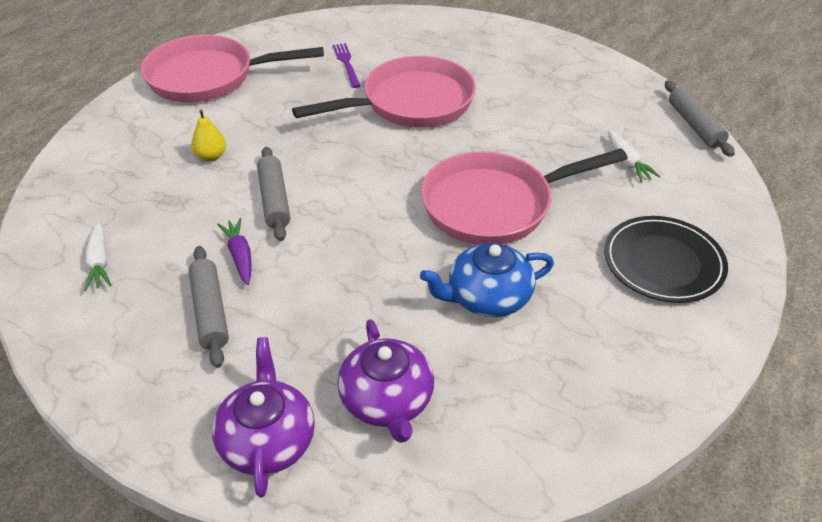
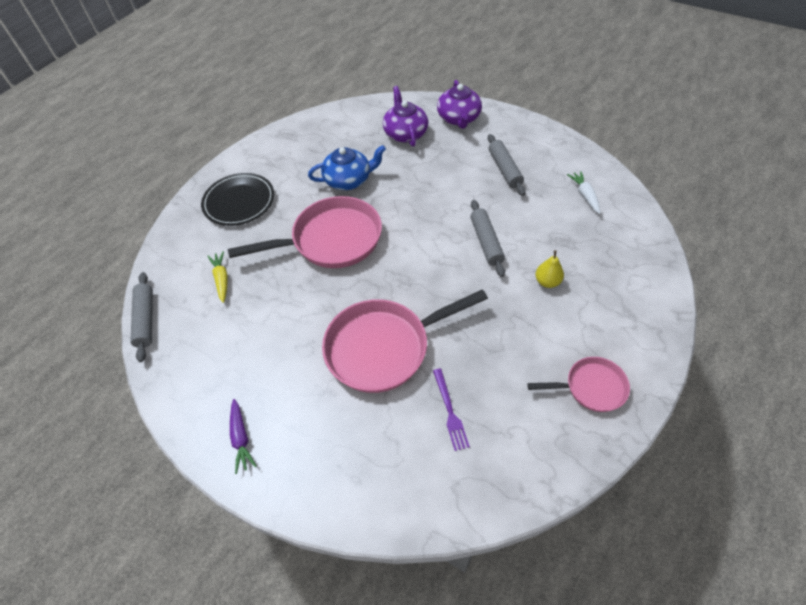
camera: 175 degrees left, 10 degrees up
(208, 77) = (591, 387): pink pan -> pink pan, size x0.54
(240, 255) = (498, 201): purple carrot -> purple carrot (241, 438)
(627, 162) = (221, 279): white carrot -> yellow carrot

